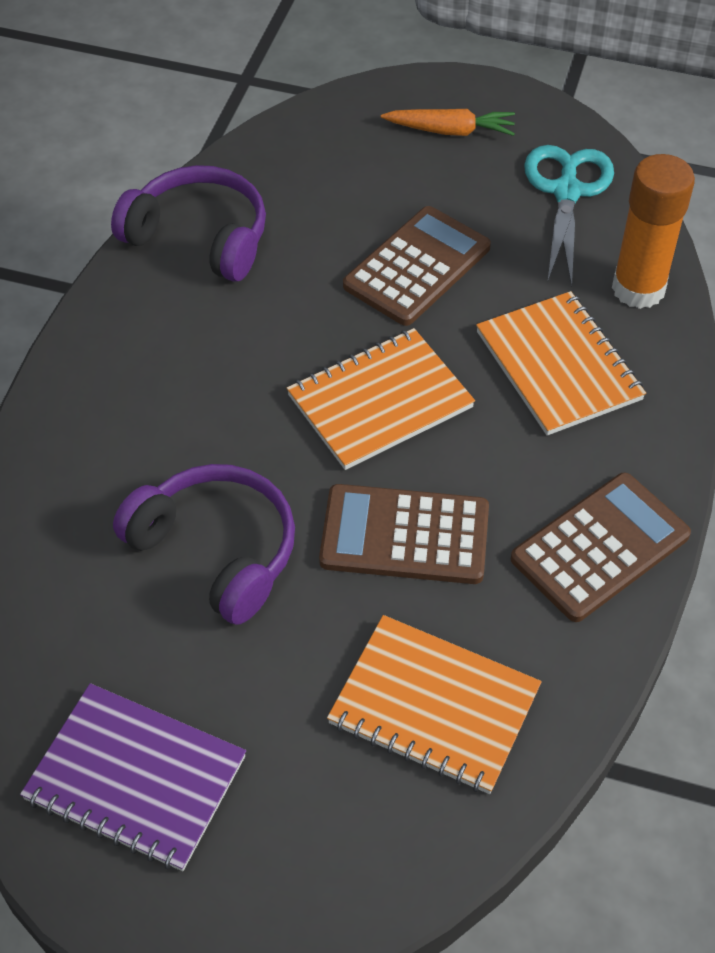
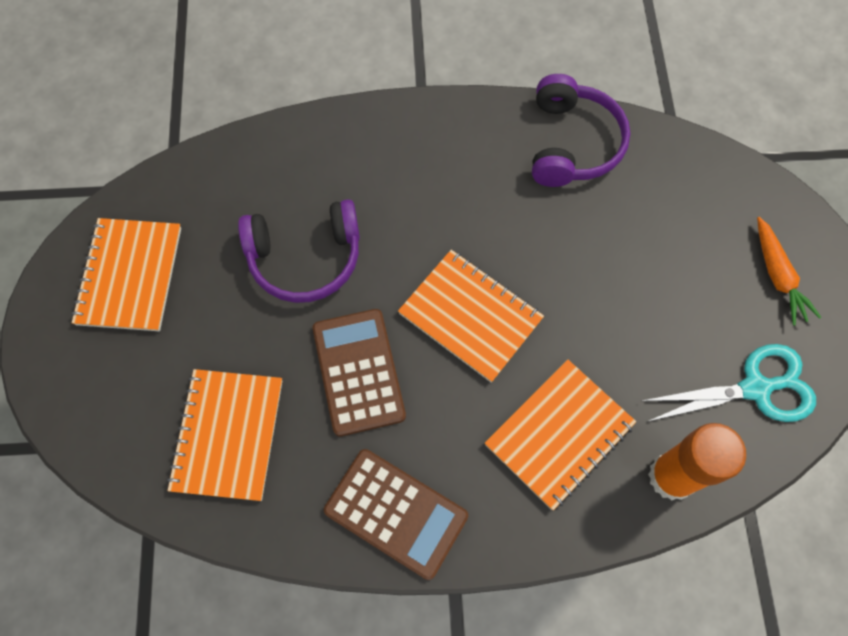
camera: 70 degrees right, 15 degrees up
(135, 778) = (130, 276): purple notebook -> orange notebook
(216, 550) = (305, 258): purple headphones -> purple headphones turned 60 degrees clockwise
(417, 267) = (614, 299): brown calculator -> none

